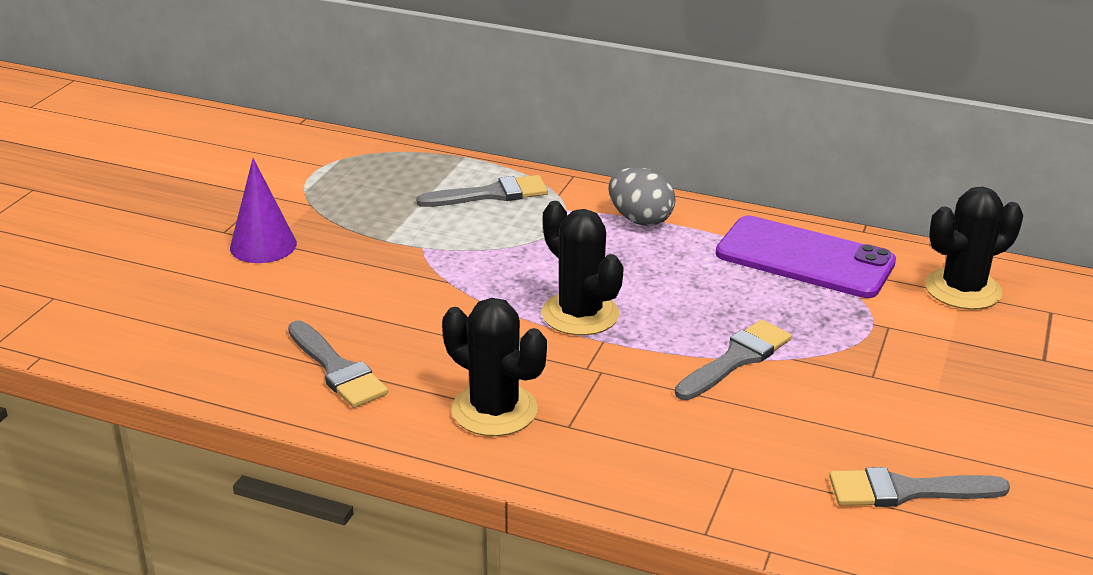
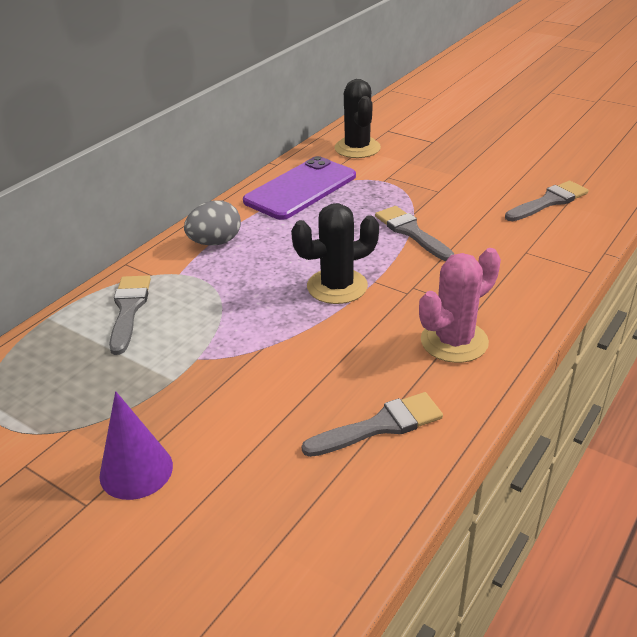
camera: 75 degrees left, 5 degrees up
(494, 410) = (454, 341): black cactus -> pink cactus
(906, 491) = (549, 201): grey brush -> grey brush turned 135 degrees counterclockwise

